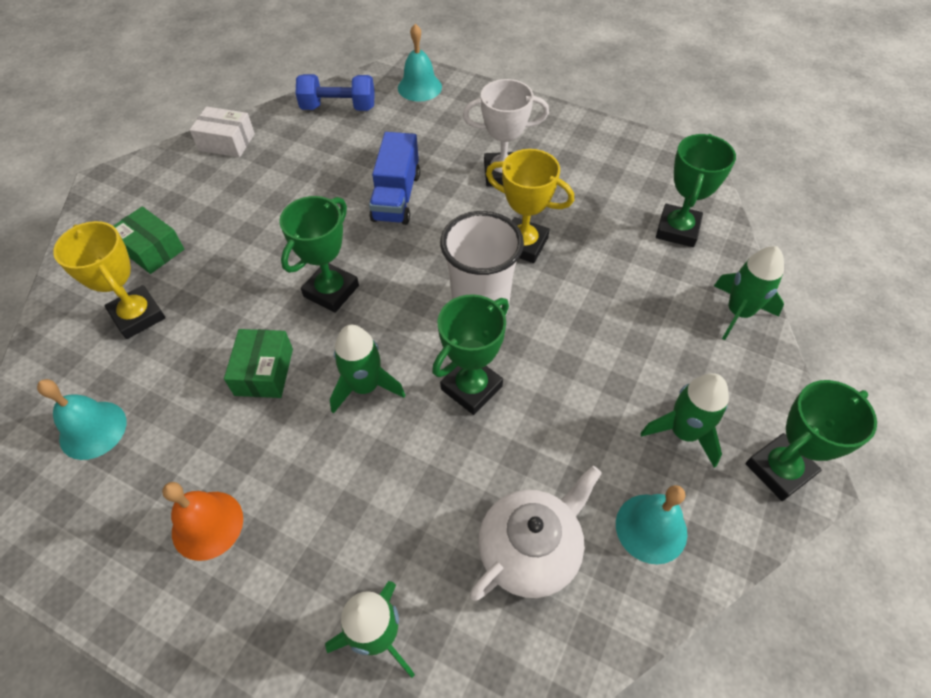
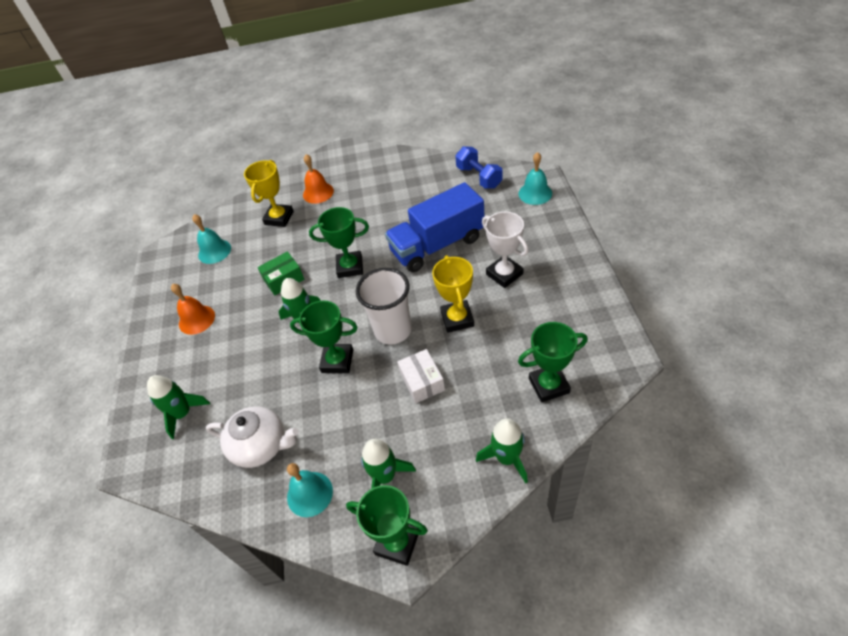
camera: 60 degrees right, 5 degrees down
(152, 249) = (318, 193): green box -> orange bell
(227, 142) = (408, 161): white box -> white box (422, 381)
(396, 197) = (437, 245): blue truck -> blue truck, size x1.53

